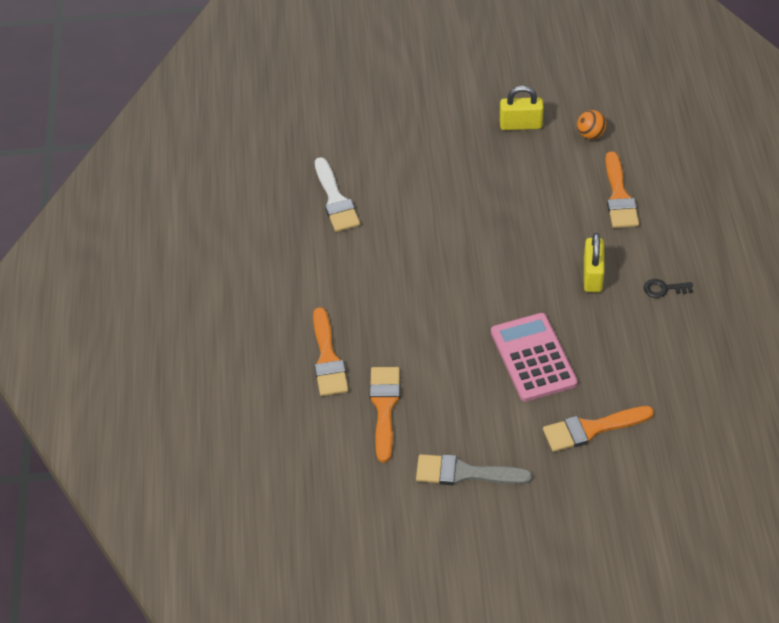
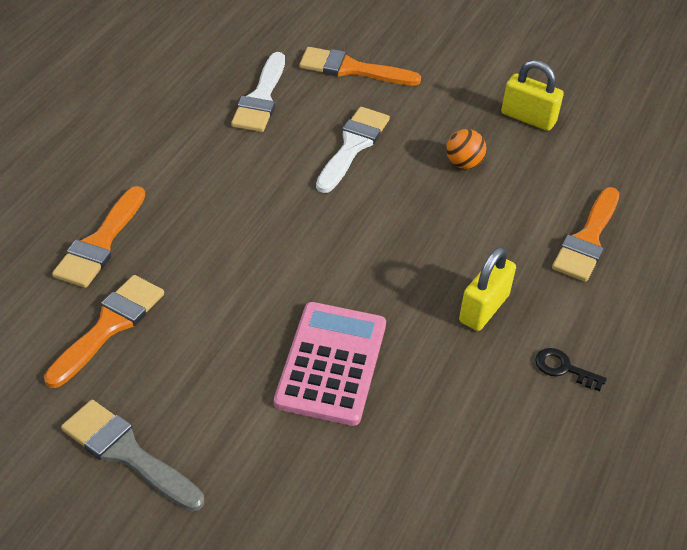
camera: 25 degrees right, 5 degrees down
(426, 205) = (353, 146): none -> white brush
(590, 135) = (603, 162): orange ball -> orange ball (463, 164)
(591, 429) = (330, 489): orange brush -> orange brush (351, 69)

